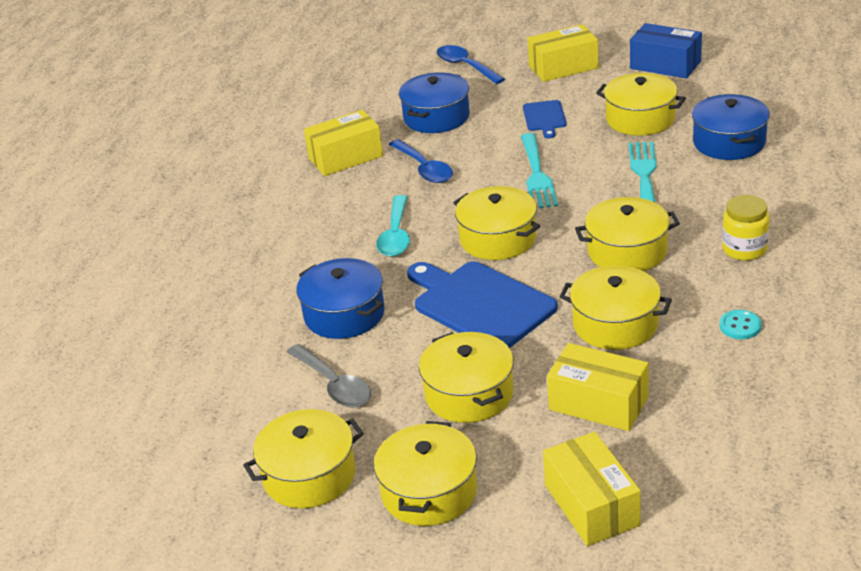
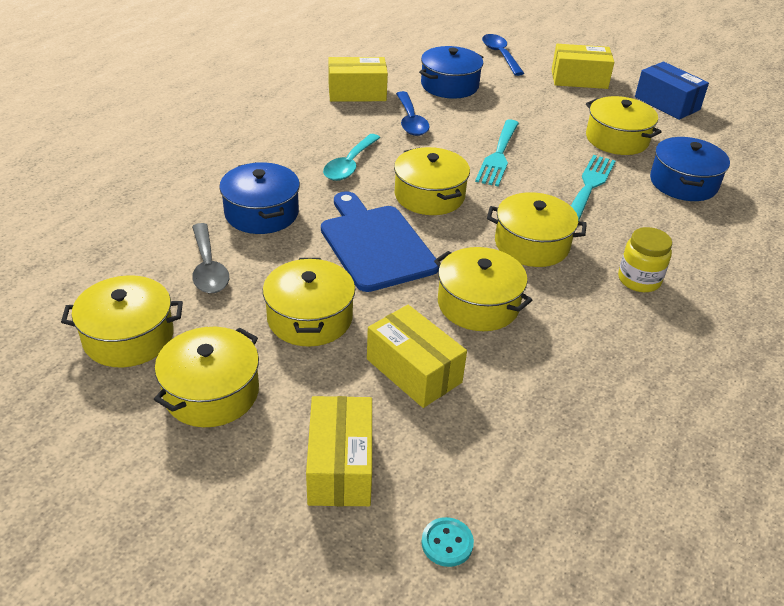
camera: 15 degrees right, 5 degrees up
(544, 117) = (536, 113): blue cutting board -> none
(740, 326) = (590, 349): turquoise button -> turquoise button (447, 543)

